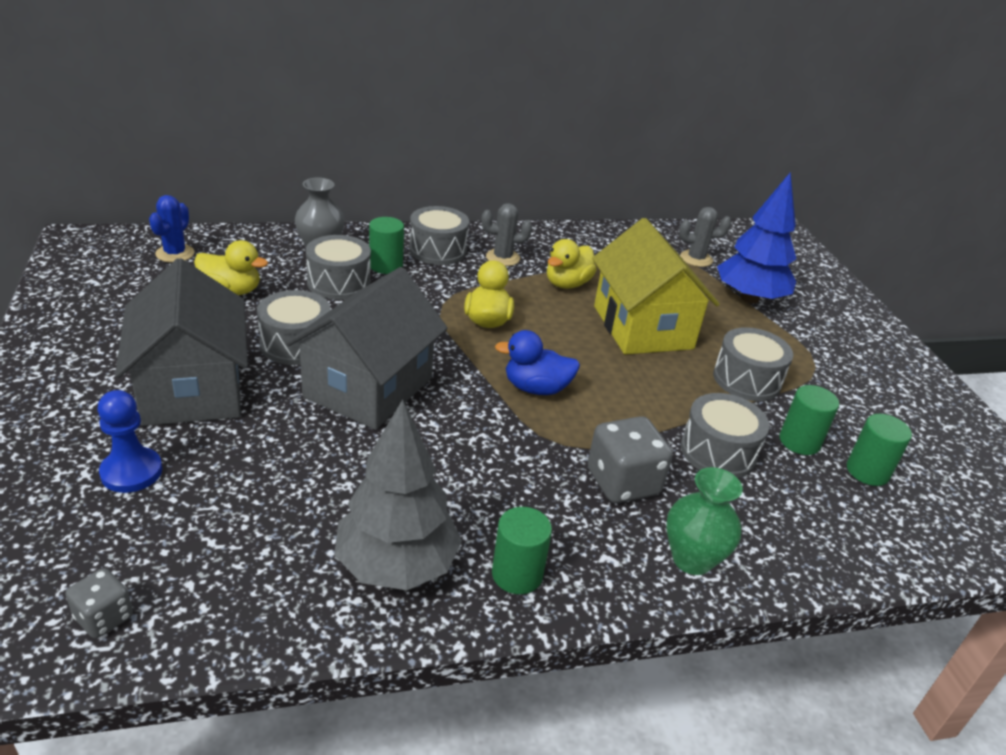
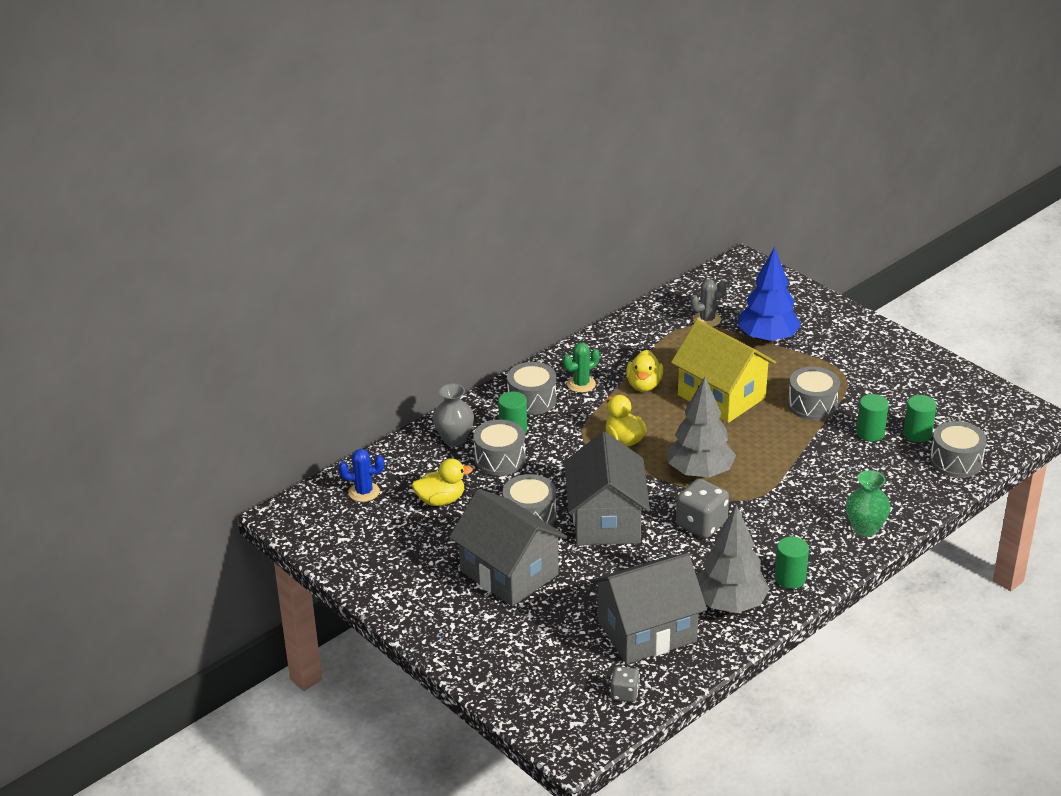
camera: 25 degrees left, 0 degrees up
(131, 472) = (542, 630): blue pawn -> none
(175, 254) = (364, 492): blue cactus -> blue cactus turned 75 degrees counterclockwise
(247, 543) = (646, 631): none -> grey house
(503, 258) = (581, 384): grey cactus -> green cactus
(536, 388) = (700, 472): blue duck -> grey tree
(623, 482) = (798, 505): grey dice -> grey dice (701, 524)
(718, 452) = (832, 462): grey drum -> grey drum (956, 461)

